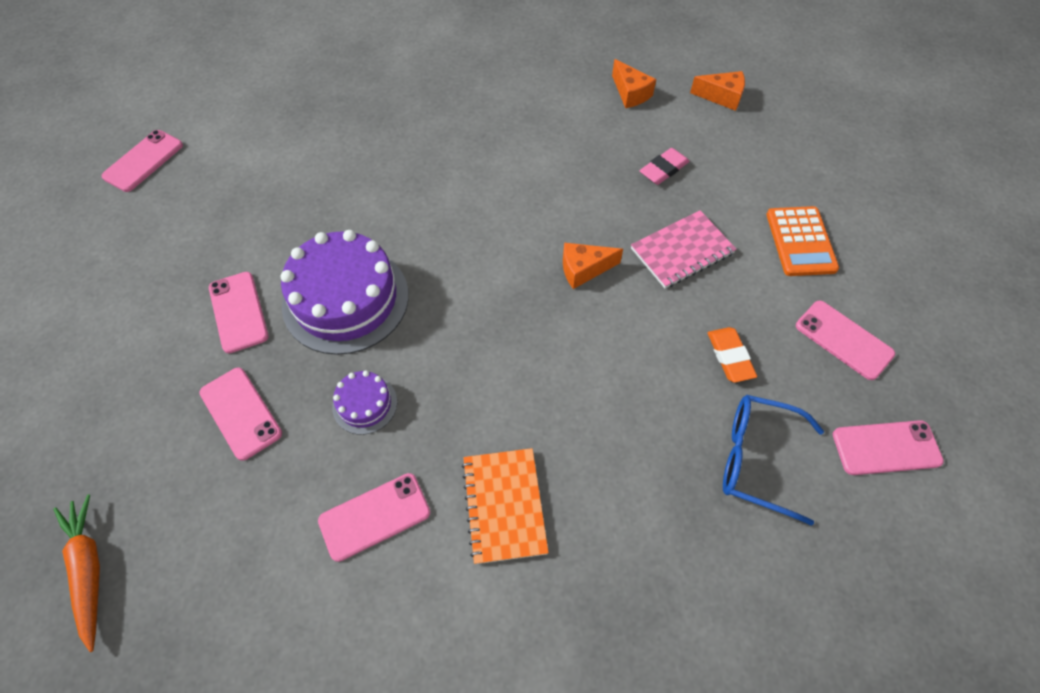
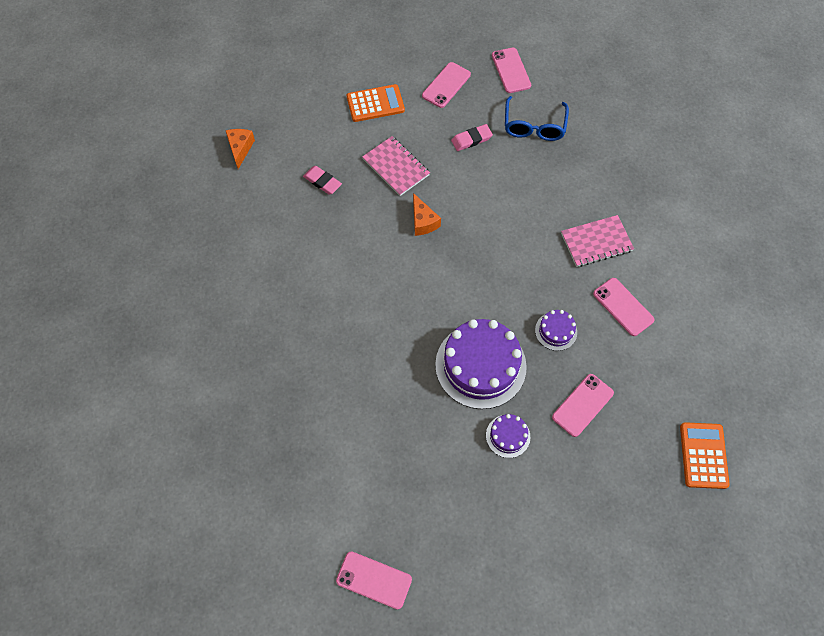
camera: 100 degrees left, 5 degrees up
(89, 570) = (703, 455): orange carrot -> orange calculator
(238, 312) = (508, 436): pink phone -> purple cake
(504, 506) = (596, 242): orange notebook -> pink notebook
(630, 93) = (242, 209): orange cheese -> none
(730, 356) = (471, 139): orange eraser -> pink eraser

